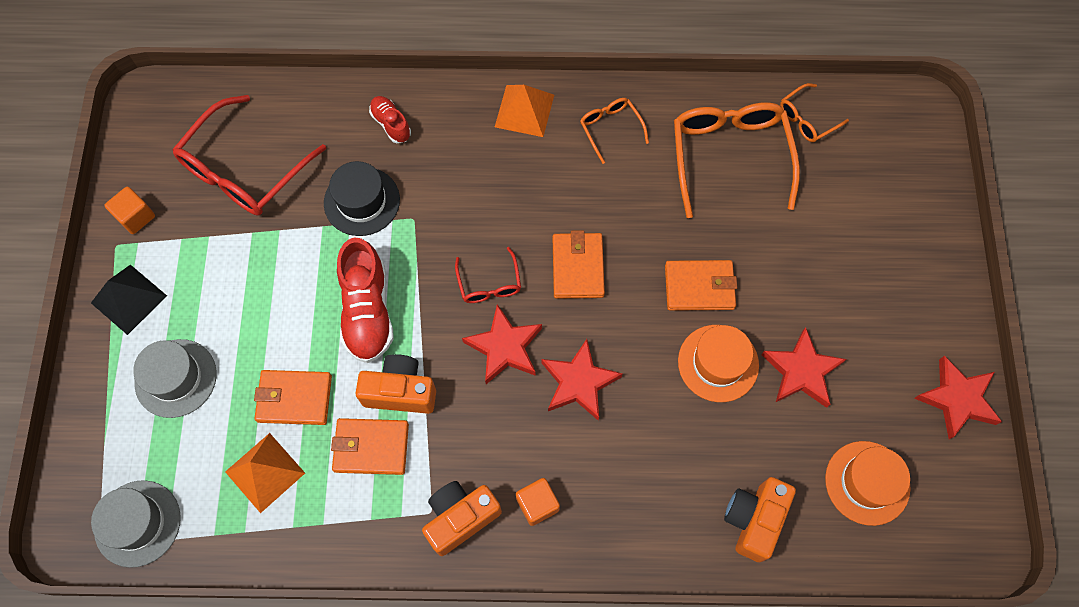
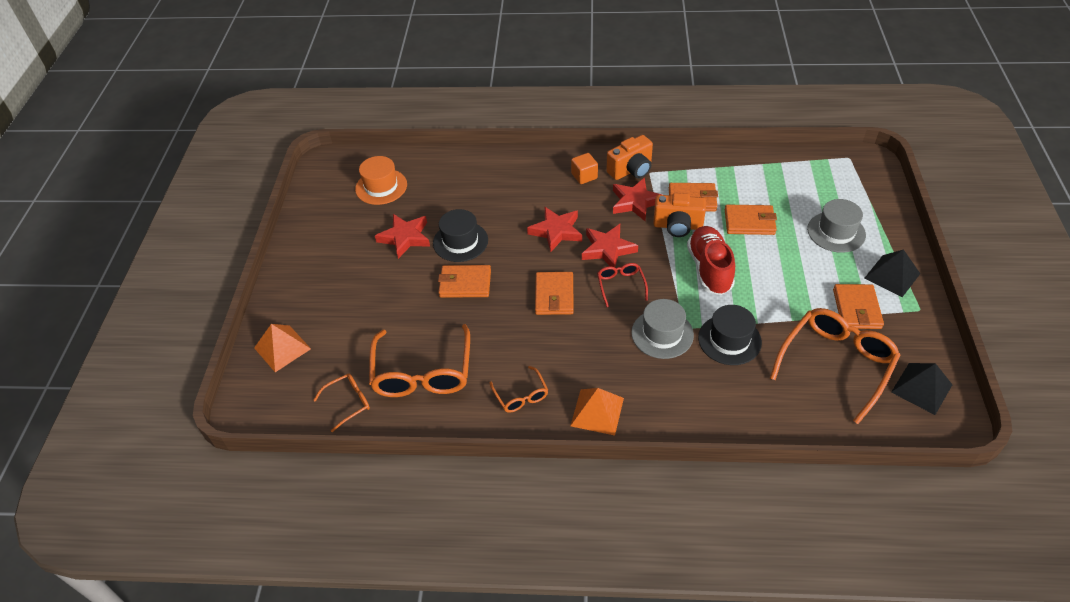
camera: 175 degrees left, 20 degrees down
(136, 217) = (913, 329): orange cube -> none
(137, 523) = (830, 166): grey hat -> grey hat (662, 334)
(160, 140) = (921, 388): none -> black pyramid
(194, 246) = (856, 309): none -> orange wallet
(244, 169) = (836, 364): red glasses -> orange glasses
(265, 472) = (758, 188): orange pyramid -> orange pyramid (282, 348)
(391, 124) = (716, 401): red shoe -> none
(718, 363) = (460, 241): orange hat -> black hat
(753, 520) = (454, 171): orange camera -> none
(957, 399) = (308, 224): red star -> red star (635, 202)

